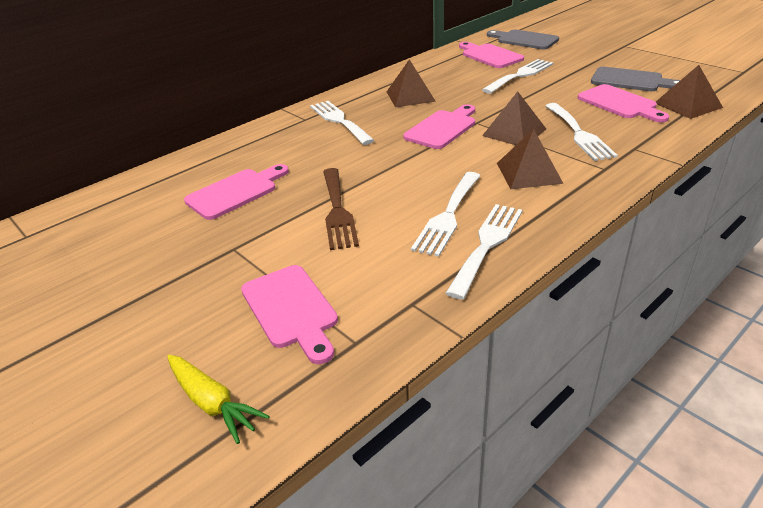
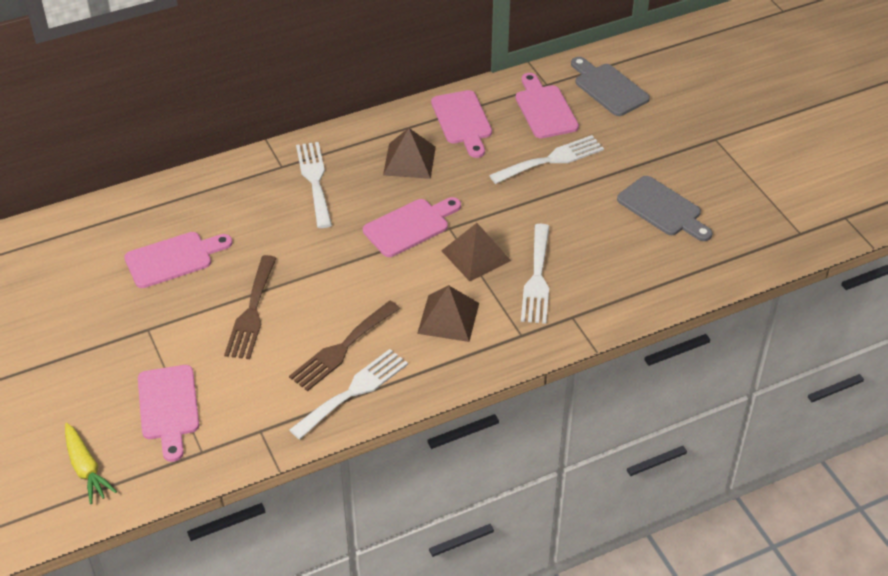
camera: 15 degrees right, 10 degrees up
(448, 216) = (342, 348): white fork -> brown fork
(620, 103) = (617, 244): pink cutting board -> pink cutting board (462, 121)
(687, 105) = (684, 270): brown pyramid -> none

